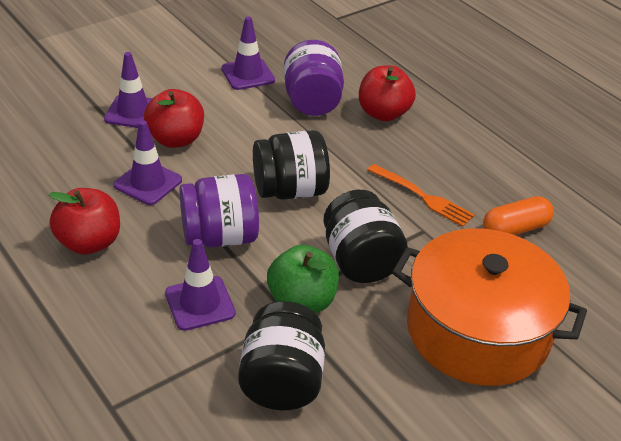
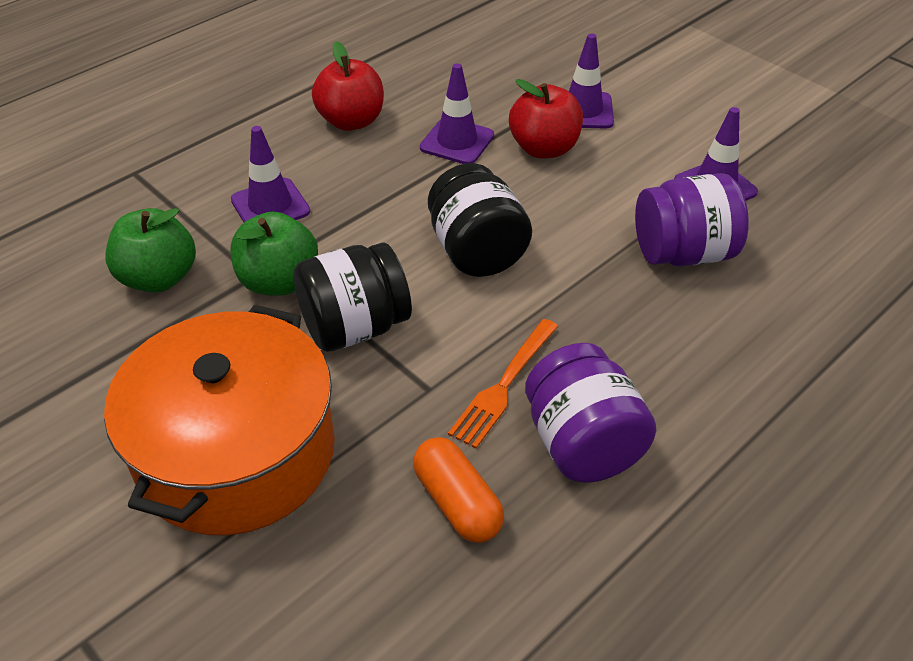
camera: 85 degrees right, 5 degrees up
(220, 236) = (378, 206): purple jar -> purple jar (582, 444)
(282, 381) = (159, 278): black jar -> green apple
(383, 113) = (693, 331): red apple -> none

